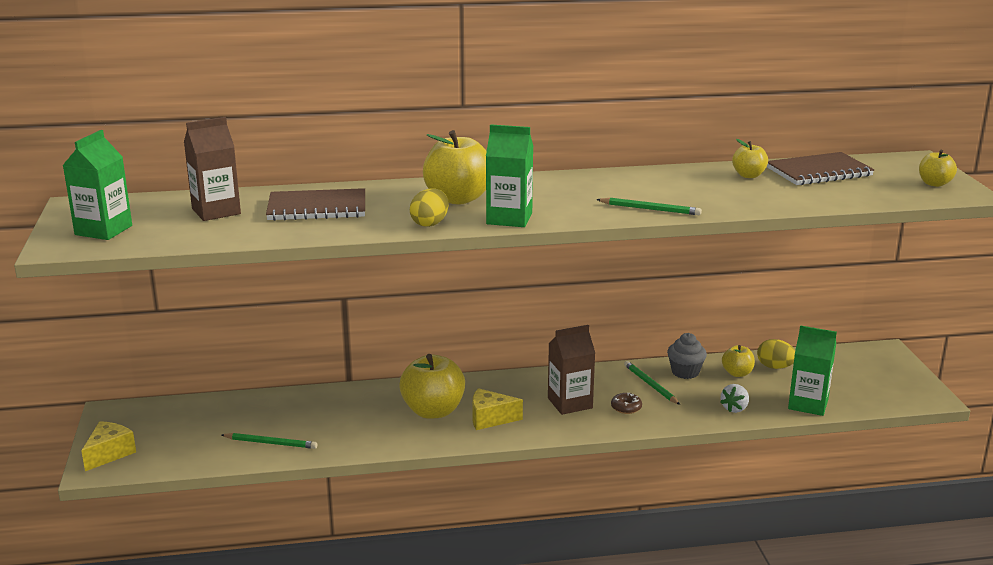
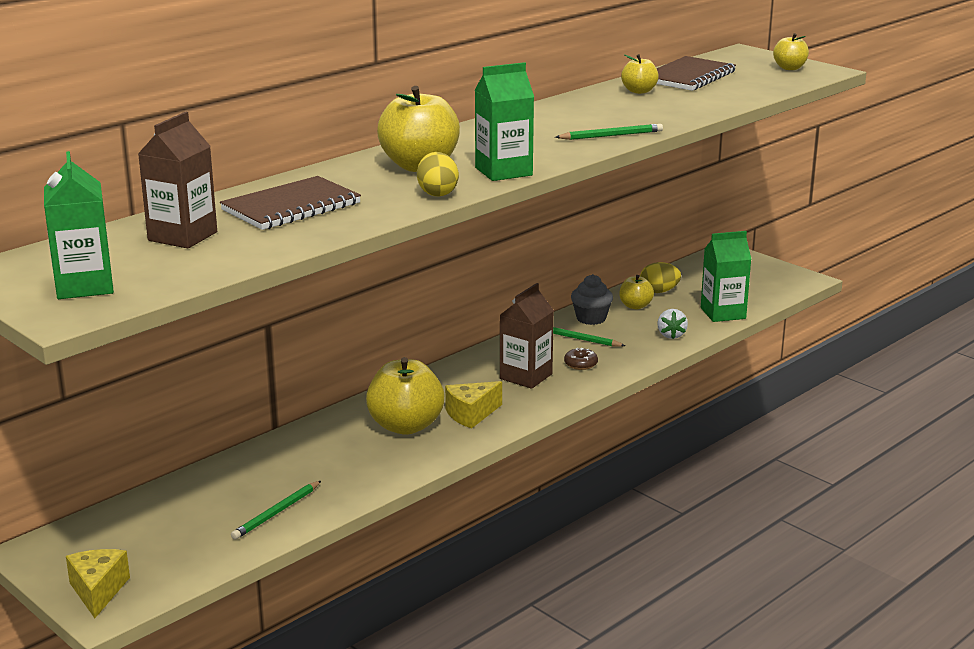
camera: 35 degrees left, 0 degrees up
(271, 443) = (277, 513): green pencil -> green pencil turned 150 degrees clockwise

